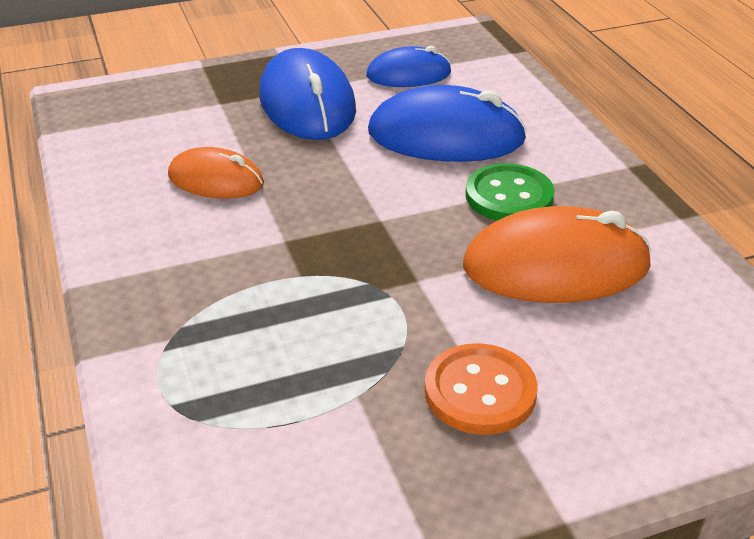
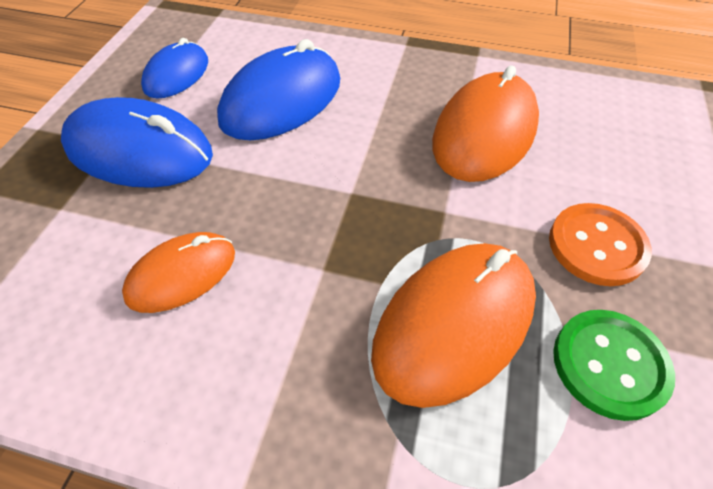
camera: 55 degrees left, 15 degrees up
(297, 330) = (454, 323): none -> orange mouse
(509, 196) = (387, 111): green button -> green button (609, 364)

